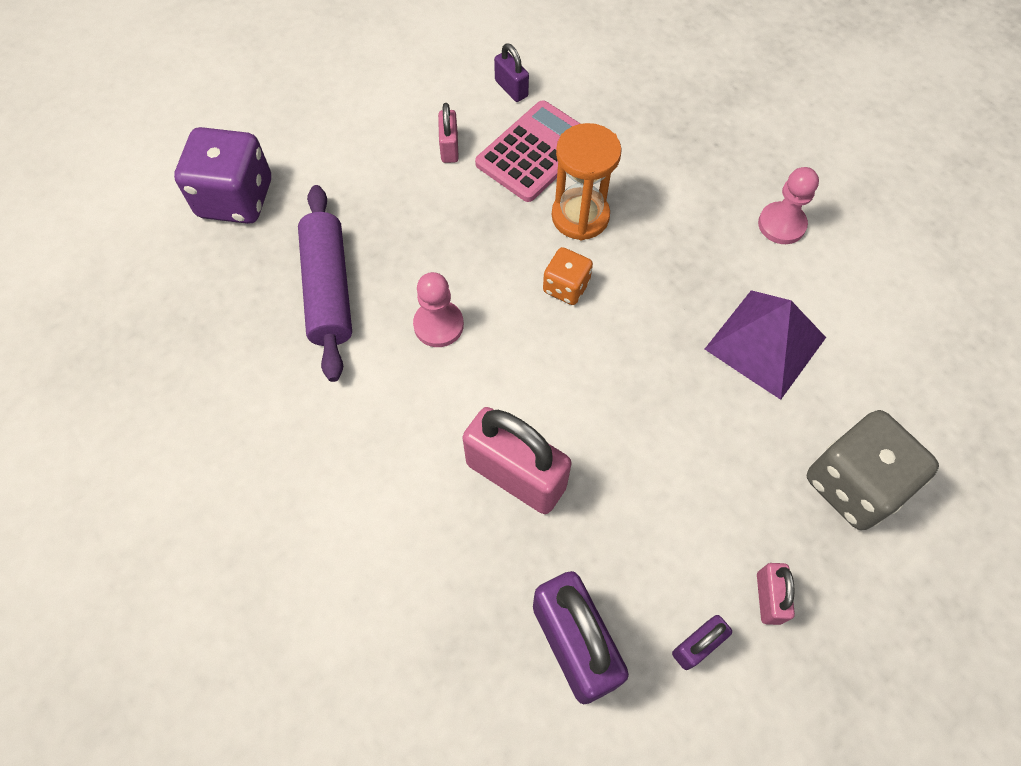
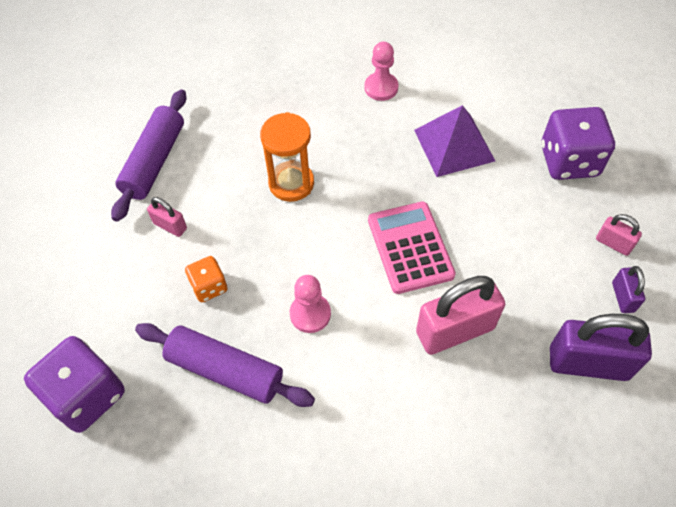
camera: 55 degrees left, 5 degrees down
(511, 88) = (154, 161): purple padlock -> purple rolling pin
(535, 152) = (219, 178): pink calculator -> pink calculator (410, 247)
(566, 287) = (338, 222): orange dice -> orange dice (209, 286)
(853, 484) = (569, 161): grey dice -> purple dice

